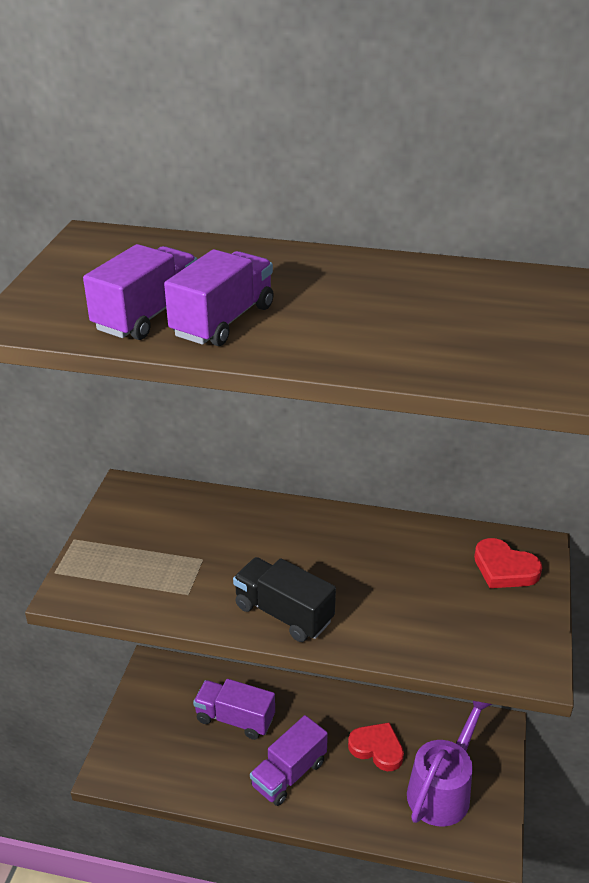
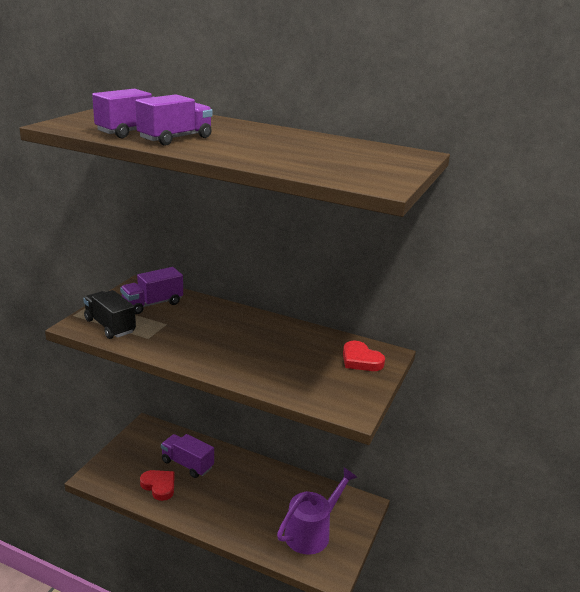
camera: 10 degrees right, 10 degrees down
(284, 613) = (202, 357): black truck -> black truck (110, 326)
(289, 773) = (210, 502): purple truck -> purple truck (152, 304)
(377, 748) = (275, 499): red heart -> red heart (159, 486)

